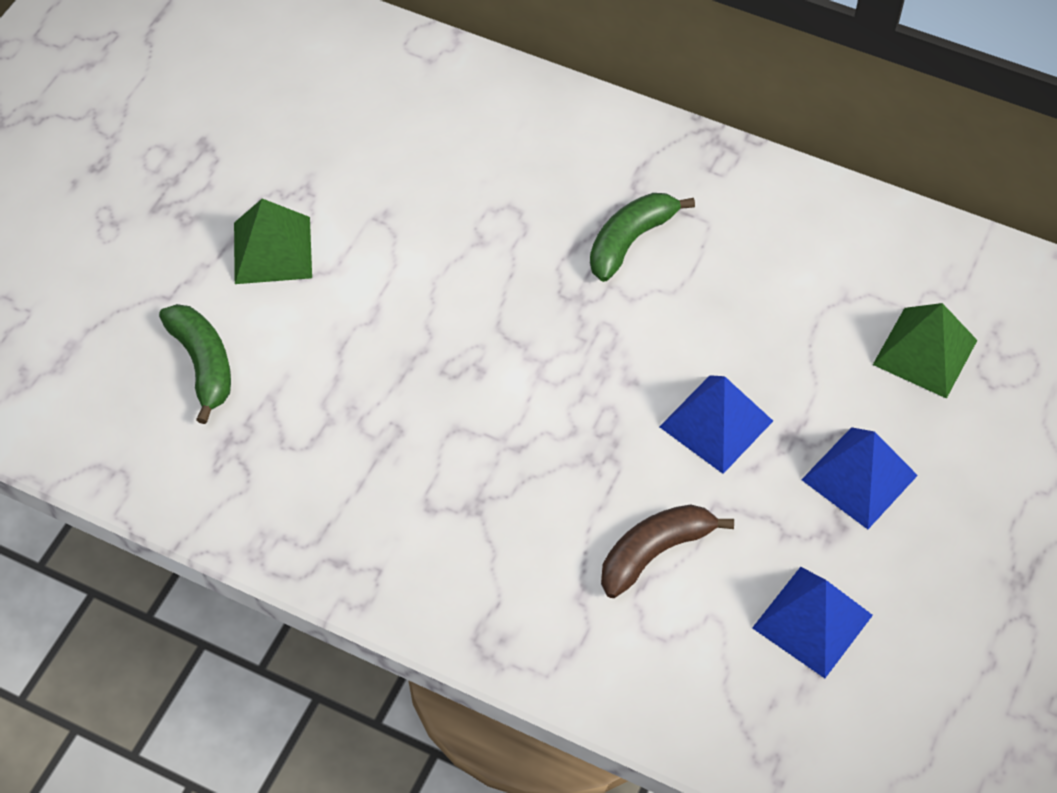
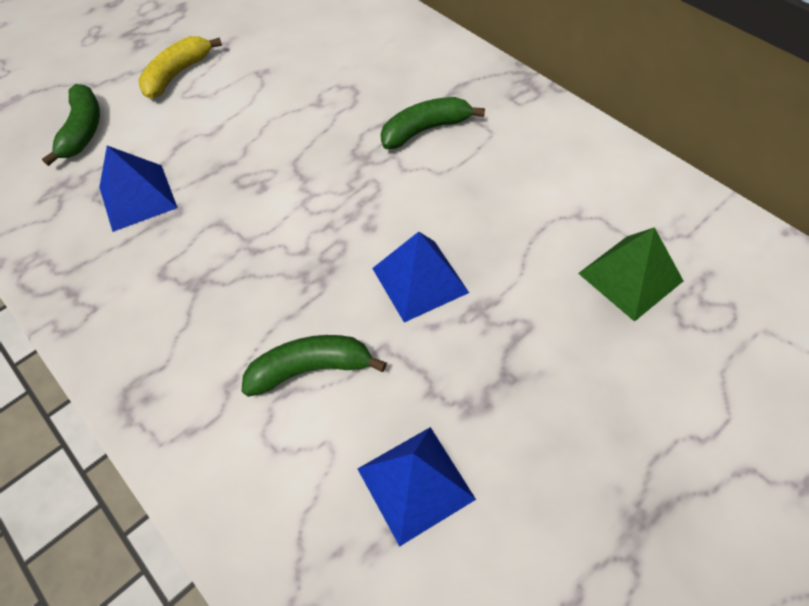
camera: 25 degrees right, 0 degrees up
(272, 250) = (177, 74): green pyramid -> yellow banana
(655, 552) = (311, 369): brown banana -> green banana
(859, 477) = (522, 364): blue pyramid -> blue pyramid (137, 197)

